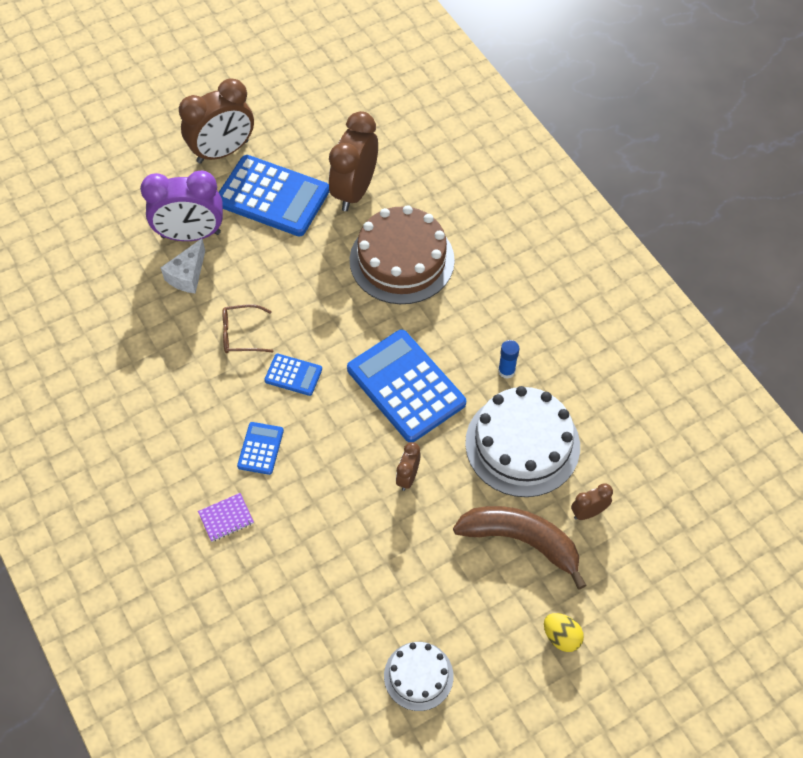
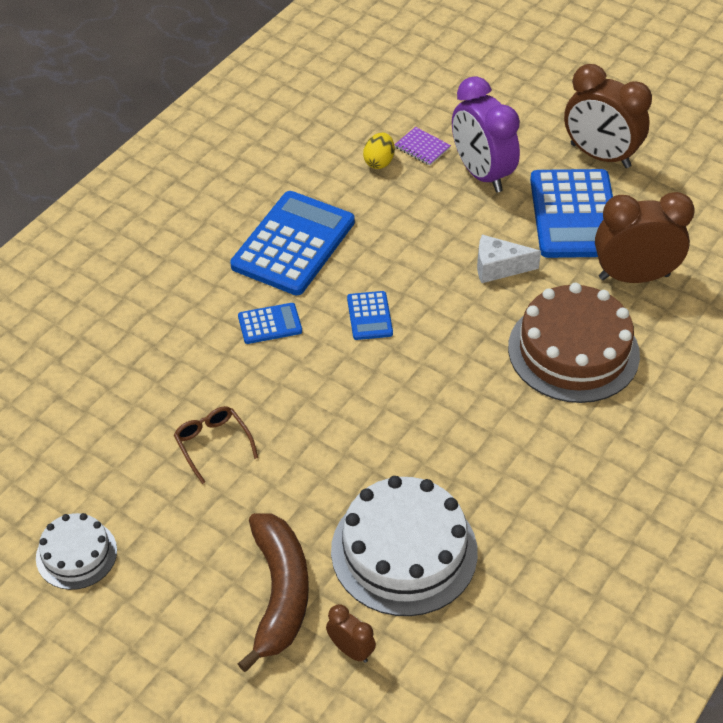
camera: 65 degrees right, 10 degrees down
(187, 275) = (433, 190): white cheese -> white cheese (498, 267)
(226, 518) = (179, 328): purple notebook -> purple notebook (422, 148)
(241, 334) = (391, 257): brown glasses -> brown glasses (212, 444)
(406, 386) = (414, 415): blue calculator -> blue calculator (293, 244)
(408, 477) = (303, 458): brown clock -> none
(506, 371) = (492, 501): blue glue stick -> none
(561, 637) = (178, 676): yellow egg -> yellow egg (379, 162)

